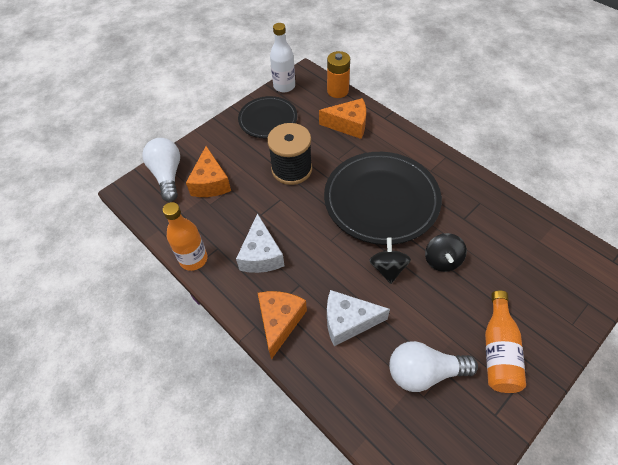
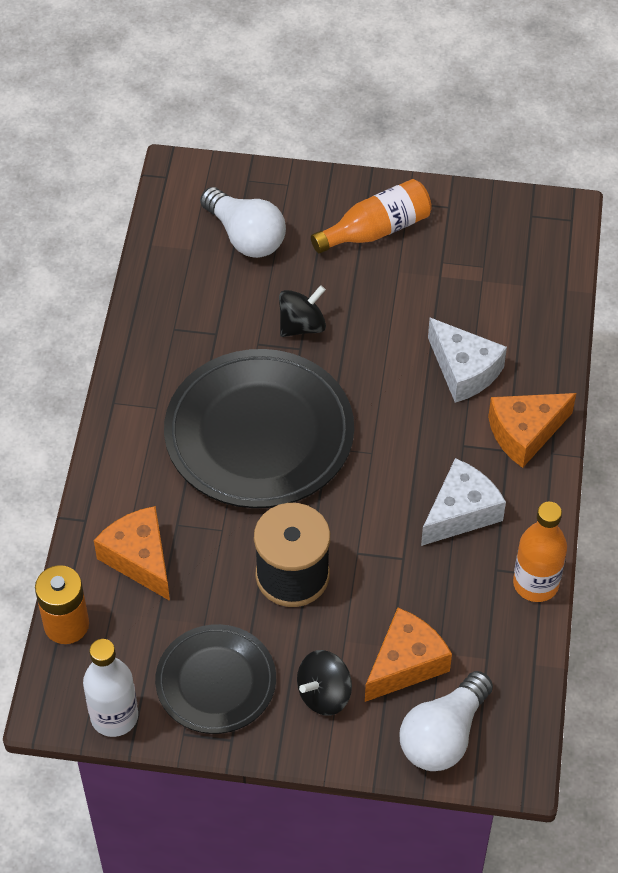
camera: 130 degrees left, 0 degrees up
(388, 268) = (360, 371): black spinning top -> black spinning top (324, 694)
(424, 372) = (458, 277): white light bulb -> white light bulb (245, 236)

